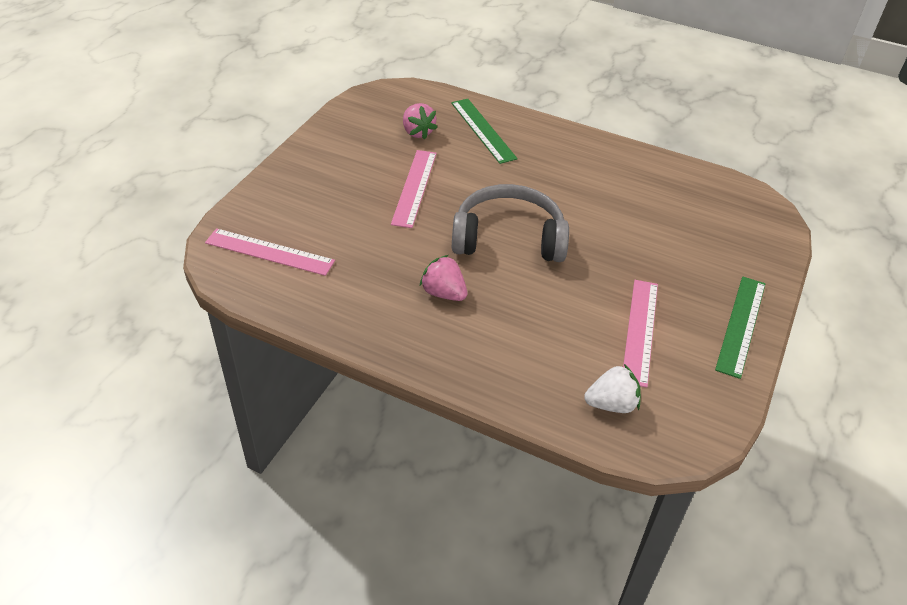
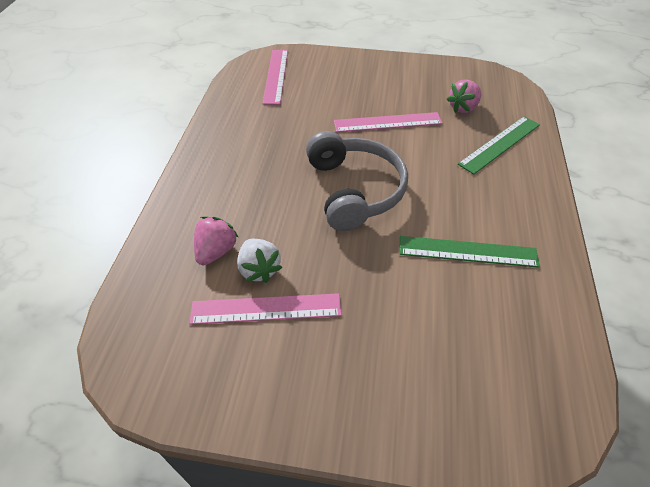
camera: 75 degrees right, 5 degrees up
(444, 293) = (267, 165): pink strawberry -> pink strawberry (216, 251)
(611, 404) = (164, 298): white strawberry -> white strawberry (259, 269)
(741, 325) = (307, 410): green ruler -> green ruler (467, 252)

